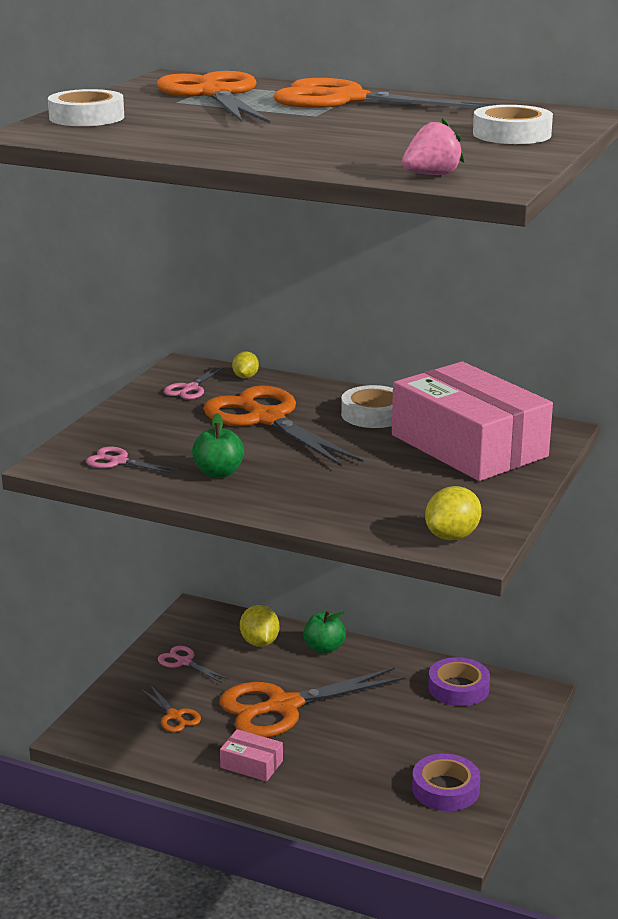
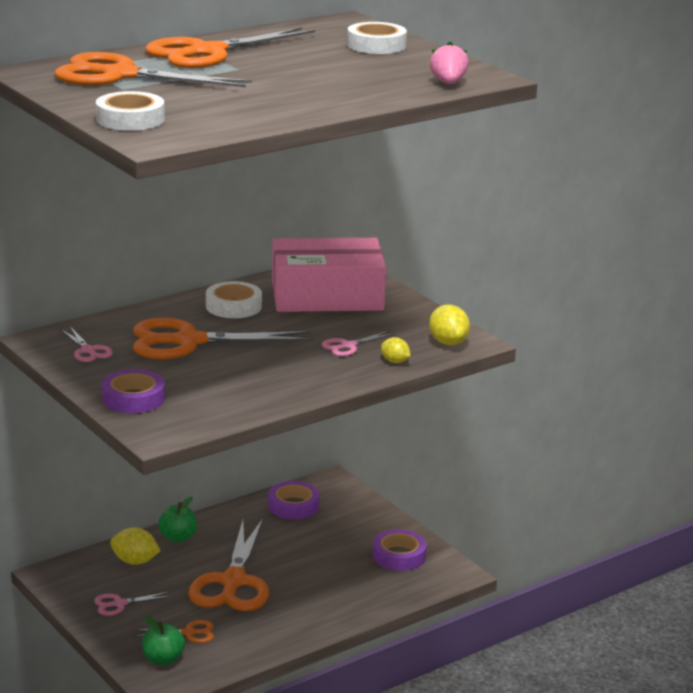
camera: 60 degrees left, 0 degrees up
(117, 433) = (133, 398): none -> purple tape
(118, 462) = (189, 411): pink scissors -> pink scissors (348, 346)
(218, 473) = (258, 383): green apple -> green apple (163, 659)
(245, 377) = (97, 326): yellow lemon -> yellow lemon (395, 361)
(251, 764) = (289, 620): pink box -> none

